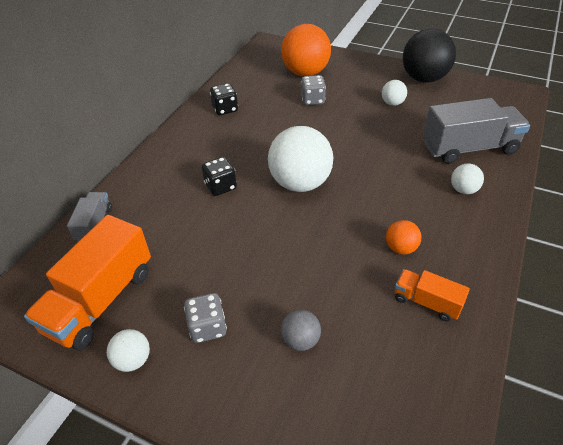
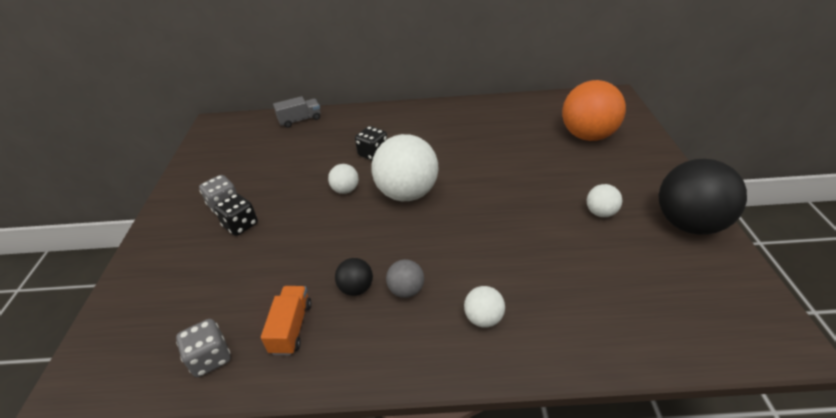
camera: 65 degrees right, 5 degrees down
(101, 300) = (234, 152): orange truck -> none
(133, 360) = (190, 185): white ball -> white ball (345, 190)
(225, 109) = (477, 116): black dice -> black dice (240, 225)
(300, 340) = (224, 256): grey ball -> grey ball (406, 290)
(312, 100) = (543, 157): grey dice -> grey dice (210, 358)
(400, 248) = (356, 288): orange ball -> black ball
(469, 148) = (573, 305): grey truck -> none

